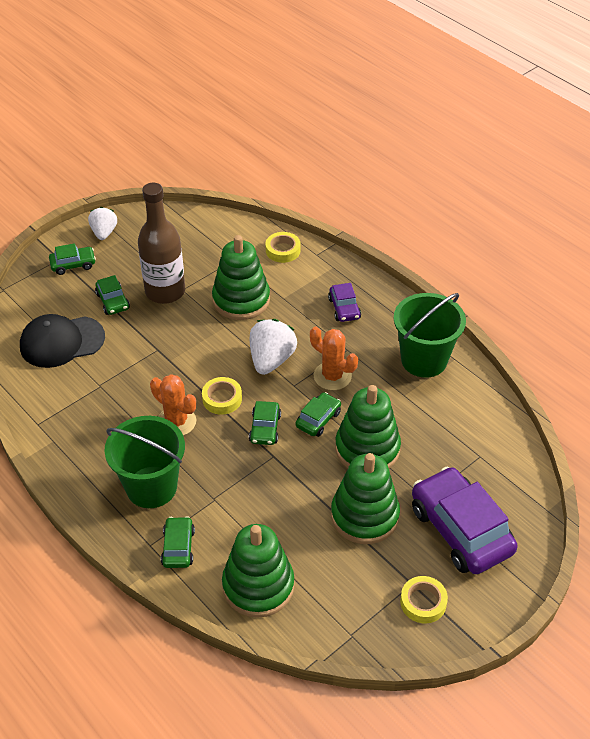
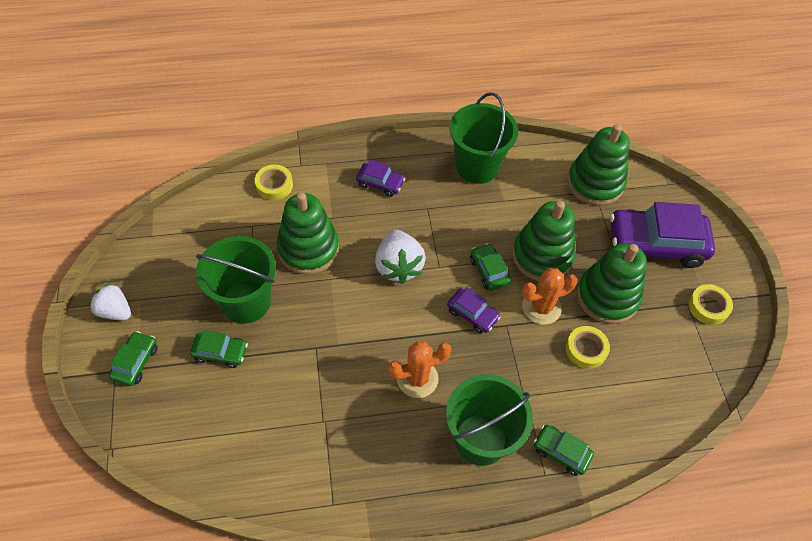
camera: 60 degrees left, 10 degrees up
(62, 342) = (238, 427): black cap -> none
(165, 291) = (246, 302): brown bottle -> green bucket
(222, 399) = (416, 328): yellow tape -> yellow tape (586, 349)
(258, 586) = (635, 411): green stacking toy -> green stacking toy (595, 183)
(265, 428) = (472, 314): green car -> purple car
(271, 360) = (398, 266): white strawberry -> white strawberry turned 150 degrees counterclockwise
(332, 376) = (449, 235): orange cactus -> orange cactus (541, 307)

